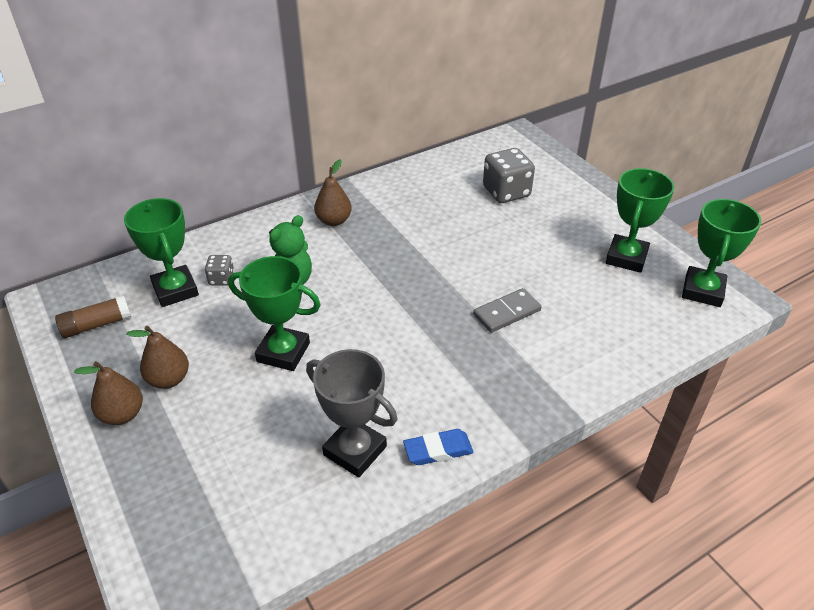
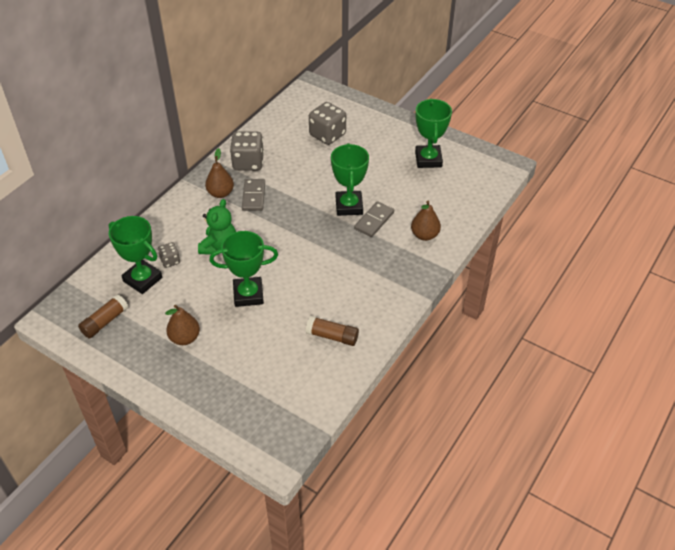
camera: 25 degrees left, 5 degrees up
(122, 414) = (171, 370): brown pear -> brown pear (424, 235)
(355, 451) = (332, 336): grey trophy -> brown glue stick
(370, 236) = (254, 196): none -> grey domino
(389, 196) = (248, 162): none -> grey dice
(438, 450) = (380, 318): blue eraser -> none
(702, 291) = (483, 168): green trophy -> green trophy (349, 206)

